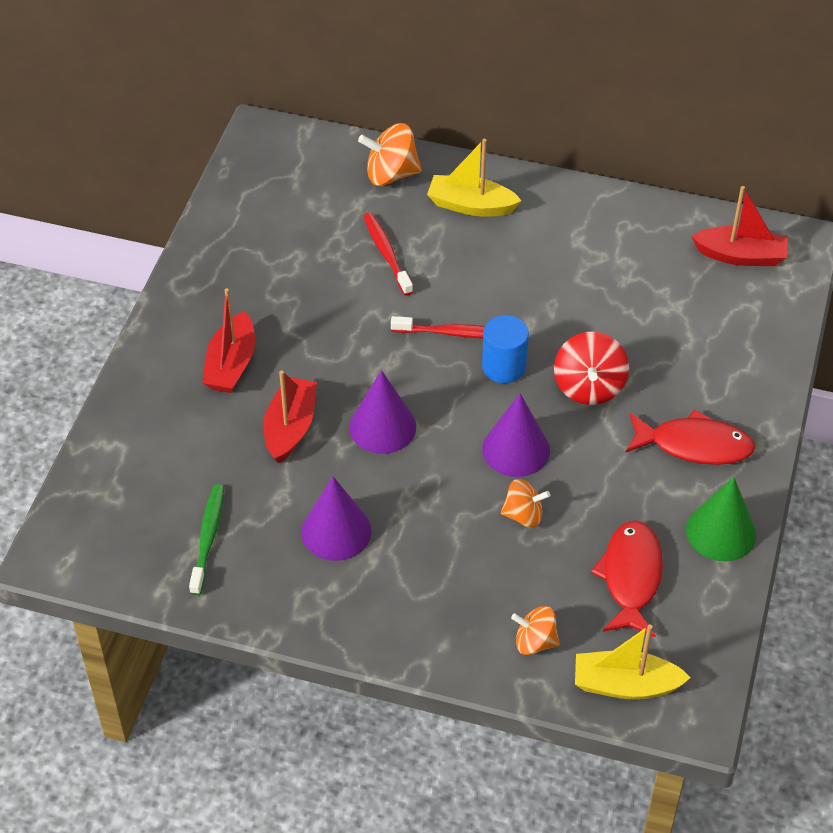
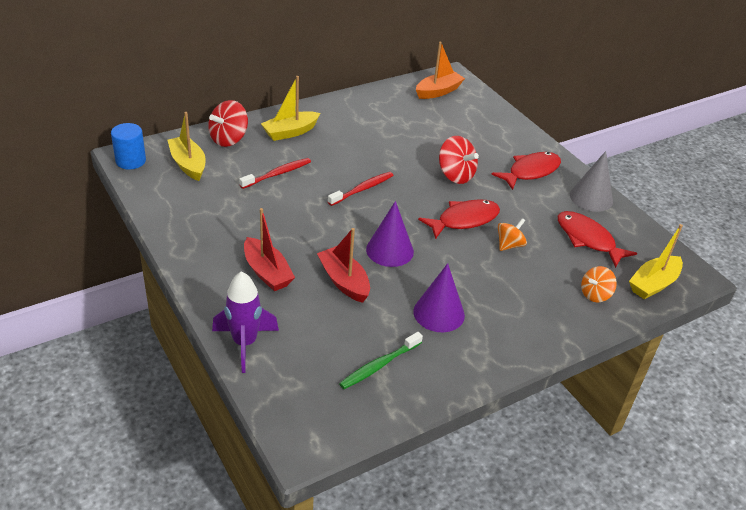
camera: 50 degrees left, 10 degrees down
(122, 424) = (245, 343): none -> purple rocket
(208, 538) = (379, 365): green toothbrush -> green toothbrush turned 90 degrees counterclockwise
(309, 182) = (188, 164): none -> yellow boat
(386, 253) = (277, 174): red toothbrush -> red toothbrush turned 120 degrees clockwise
(391, 174) = (229, 139): orange spinning top -> red spinning top
(504, 366) = (407, 189): blue cylinder -> blue cylinder (131, 161)
(516, 449) = (464, 220): purple cone -> red fish
(721, 532) = (591, 198): green cone -> grey cone
(740, 256) = (438, 91): red boat -> orange boat

